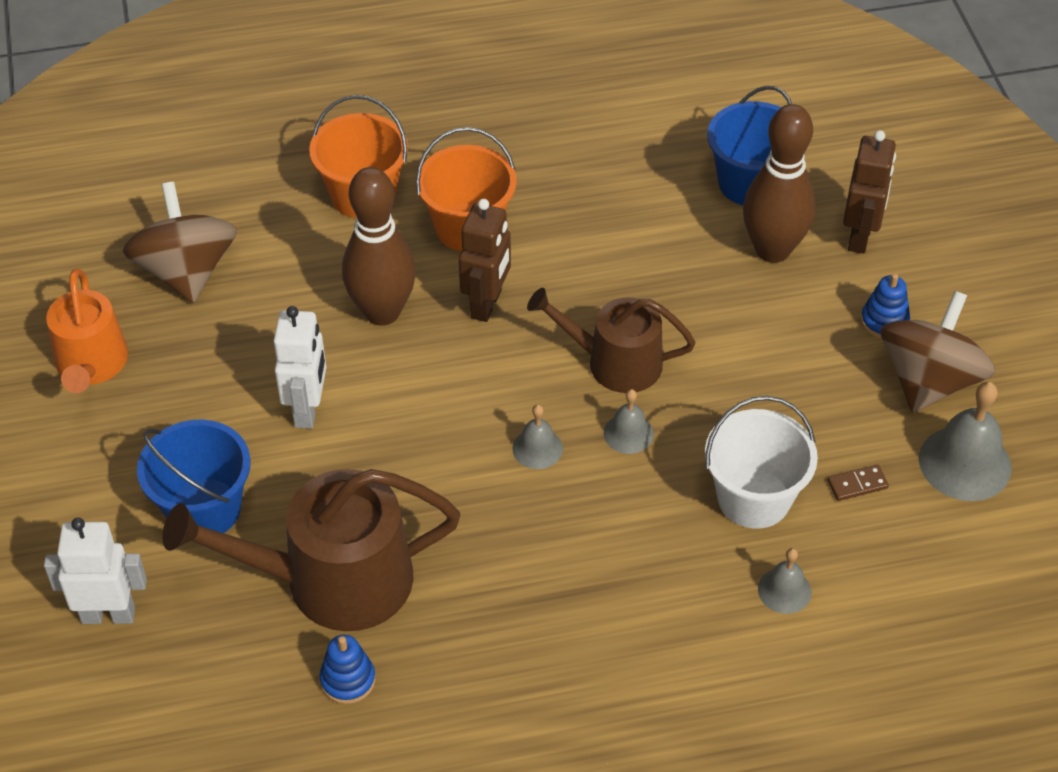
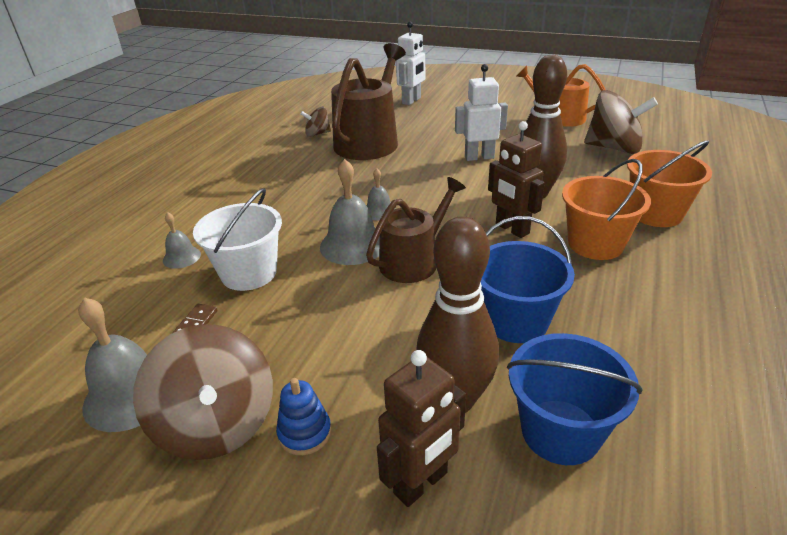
camera: 125 degrees right, 15 degrees down
(204, 509) = (443, 124): blue bucket -> blue bucket (516, 321)
(307, 409) = (479, 157): white robot -> white robot turned 135 degrees clockwise
(348, 680) = (317, 134): blue stacking toy -> brown spinning top
(628, 433) = (353, 245): grey bell -> grey bell, size x1.81
(860, 237) = (421, 483): brown robot -> brown robot turned 90 degrees counterclockwise

